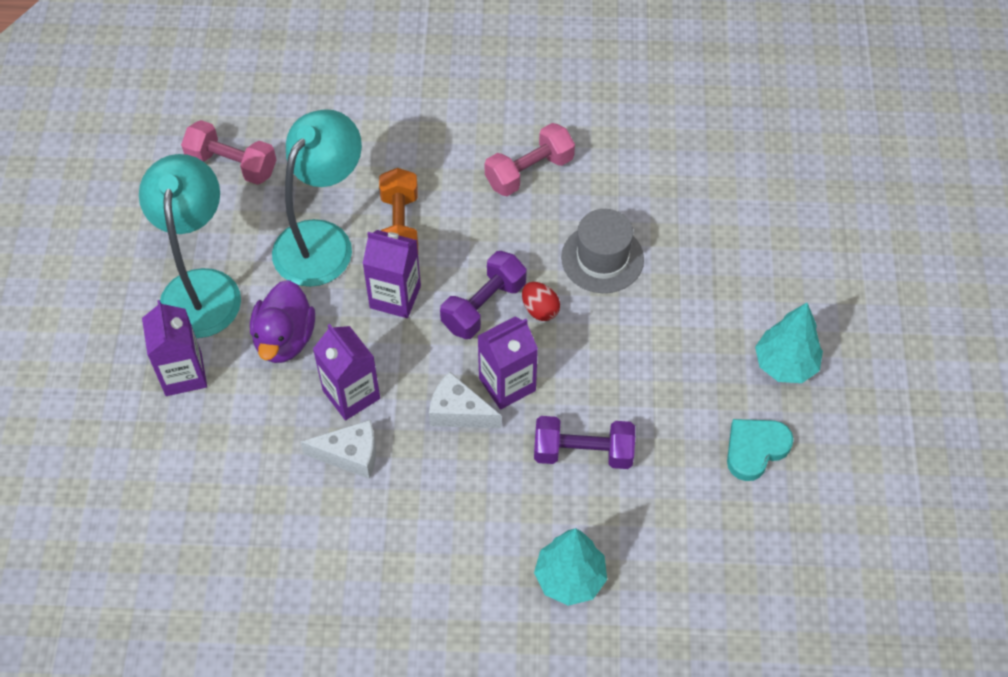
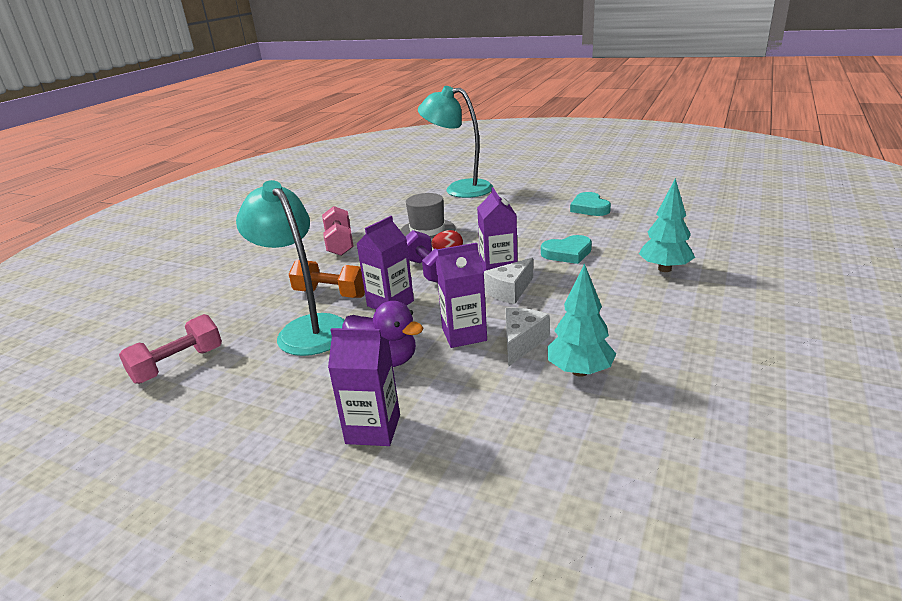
camera: 65 degrees left, 30 degrees down
(201, 287) = (286, 402): turquoise lamp -> turquoise lamp (459, 189)
(583, 452) = (567, 253): purple dumbbell -> turquoise heart
(785, 364) = (538, 195): turquoise tree -> turquoise tree (579, 371)

